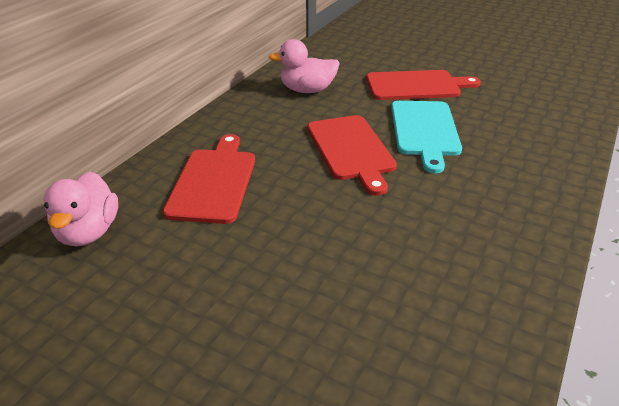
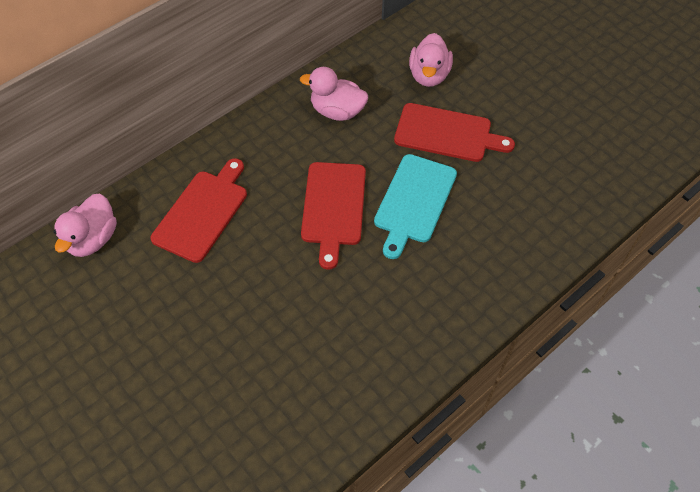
camera: 20 degrees right, 20 degrees up
(372, 58) = (429, 76): none -> pink duck

